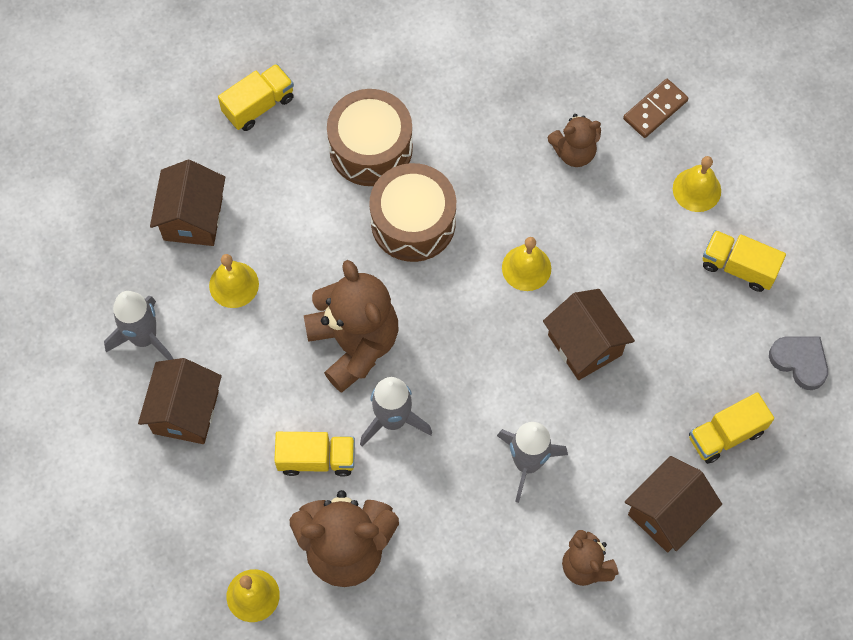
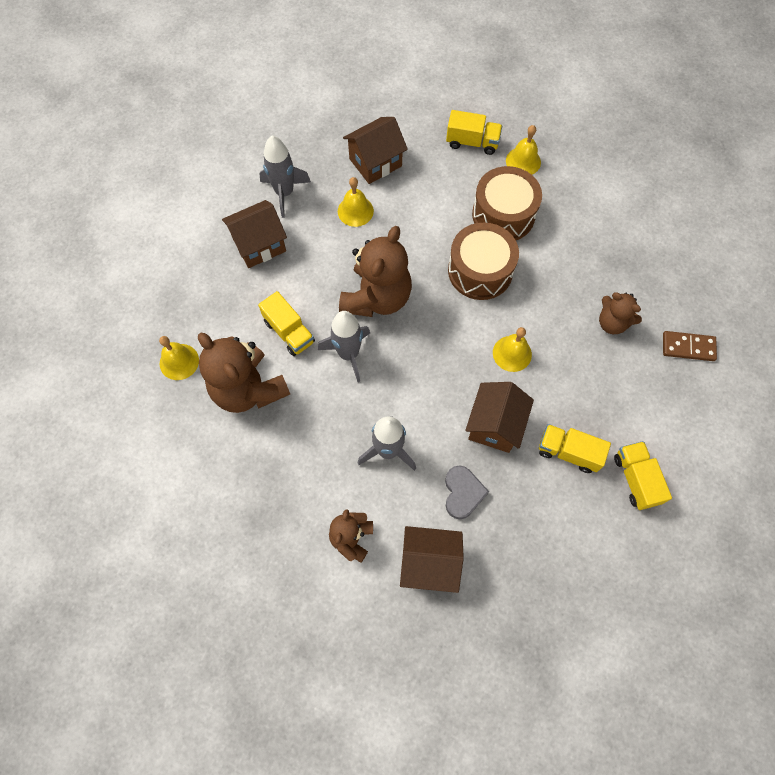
camera: 50 degrees right, 0 degrees up
(696, 189) = (661, 413): yellow bell -> yellow bell (523, 161)
(726, 434) = (515, 560): yellow truck -> yellow truck (568, 452)
(799, 362) = (609, 570): grey heart -> grey heart (462, 493)

